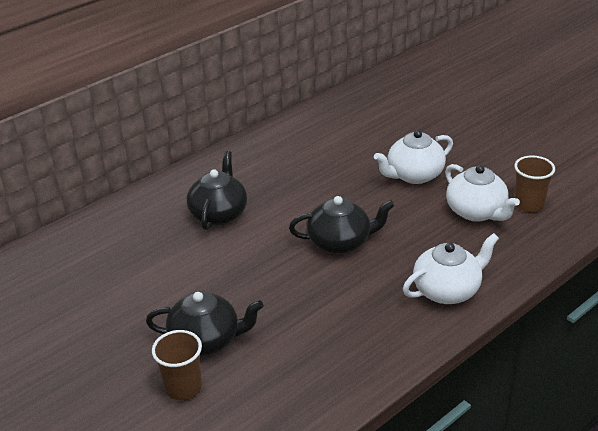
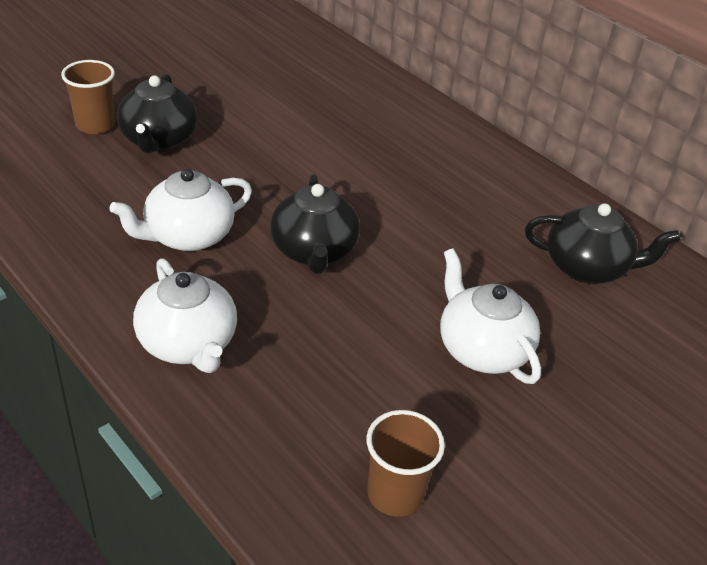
camera: 85 degrees right, 5 degrees up
(219, 214) = (385, 156): black teapot -> black teapot (587, 267)
(477, 212) = (375, 413): white teapot -> white teapot (188, 236)

